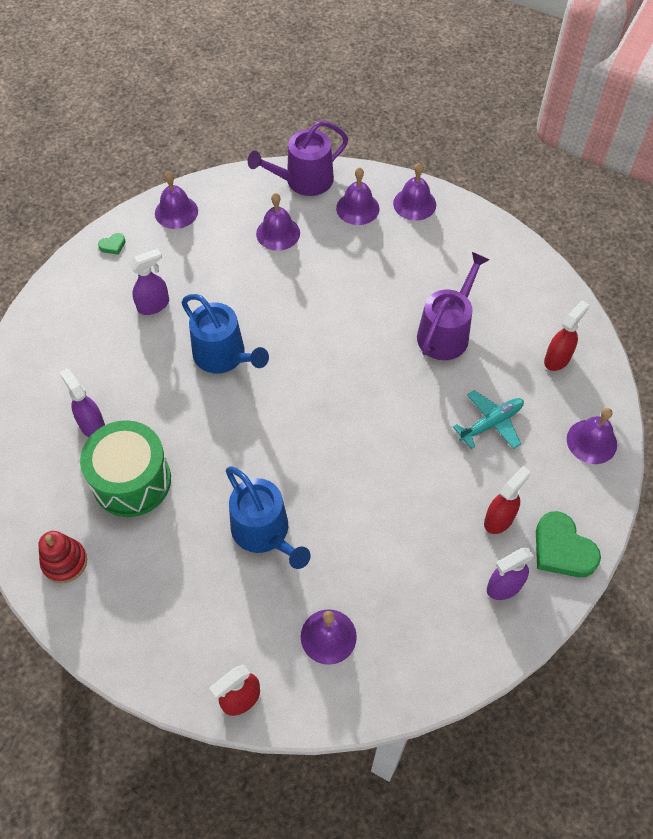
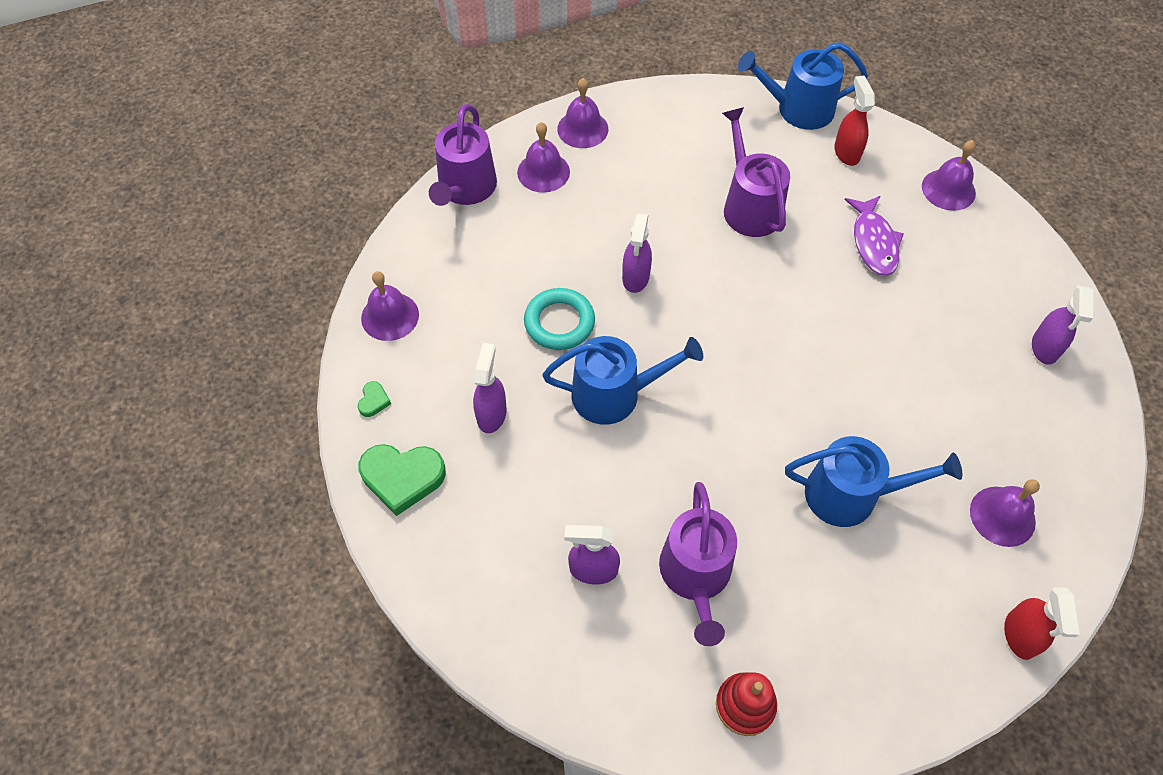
camera: 50 degrees left, 0 degrees up
(132, 481) = (696, 575): green drum -> purple watering can
(250, 293) = (559, 322): none -> turquoise ring
(278, 233) = (508, 251): purple bell -> none
(322, 309) = (635, 278): none -> purple spray bottle
(491, 423) = (873, 242): turquoise plane -> purple fish
(499, 519) = (975, 304): red spray bottle -> none
(562, 549) = (1037, 282): green heart -> green heart (402, 478)
(566, 306) = (798, 109): none -> blue watering can

